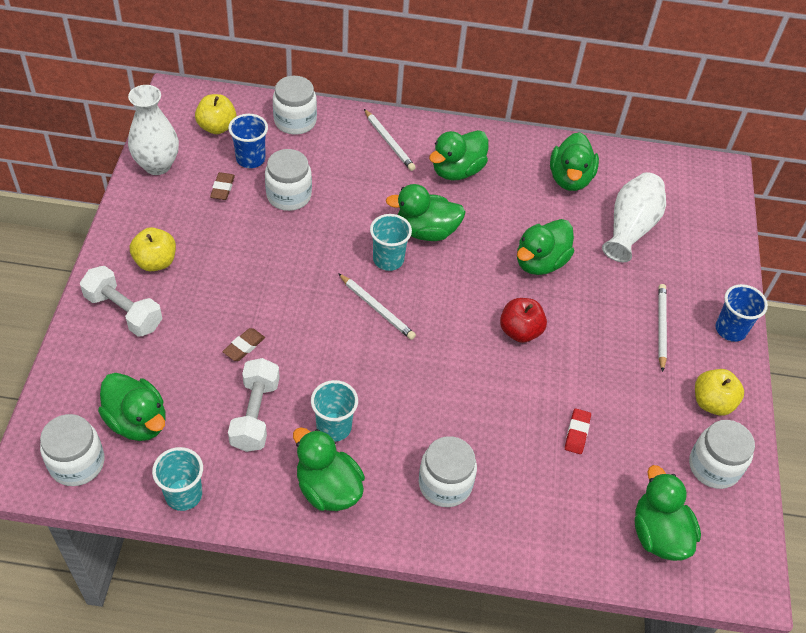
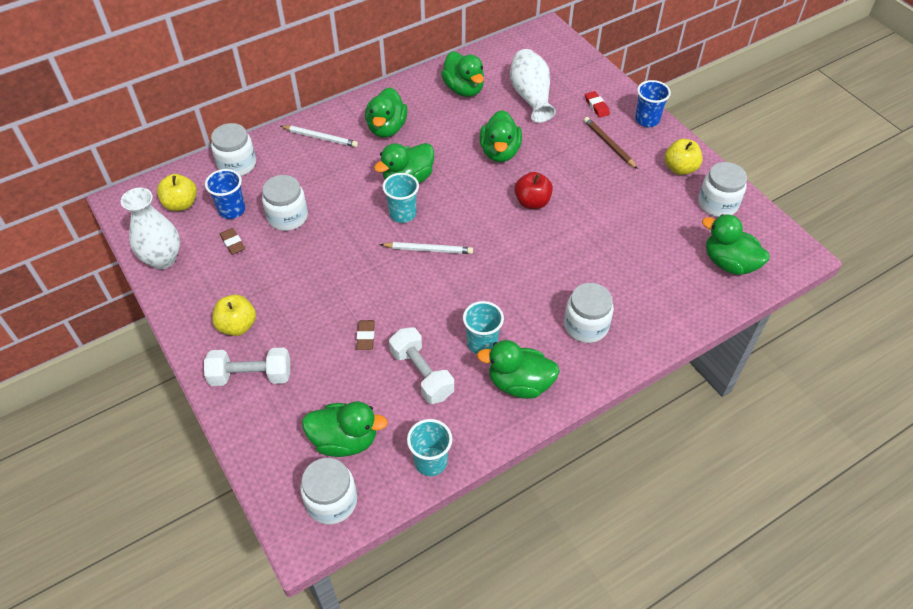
camera: 35 degrees left, 0 degrees up
(577, 433) = (627, 239): red eraser -> red eraser (596, 106)
(661, 327) = (609, 144): white pencil -> brown pencil

